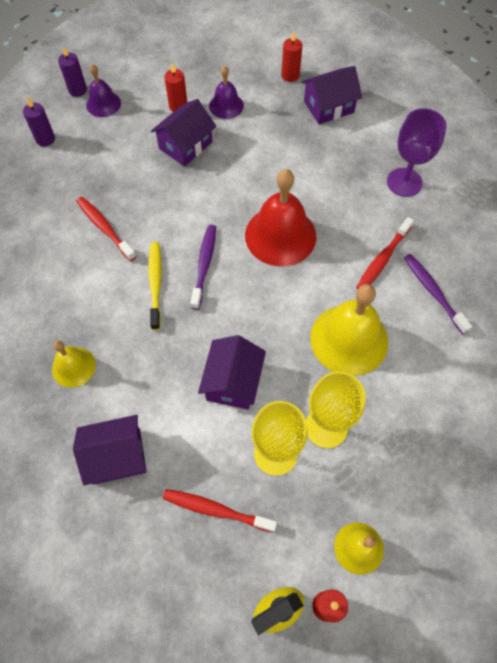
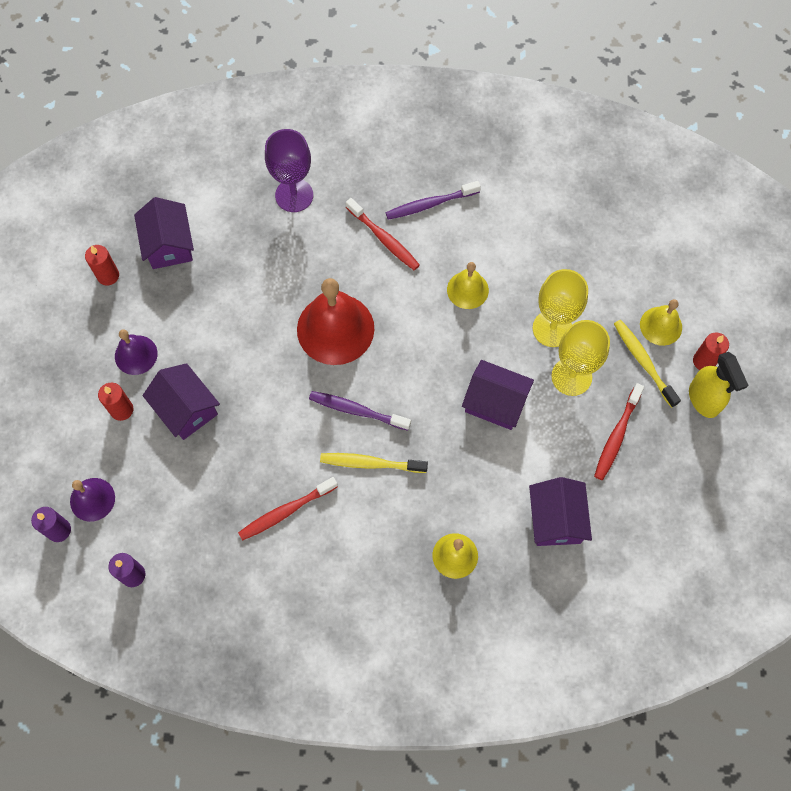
camera: 80 degrees left, 5 degrees up
(309, 531) = (643, 362): none -> yellow toothbrush
(349, 339) = (467, 290): yellow bell -> yellow bell, size x0.55

